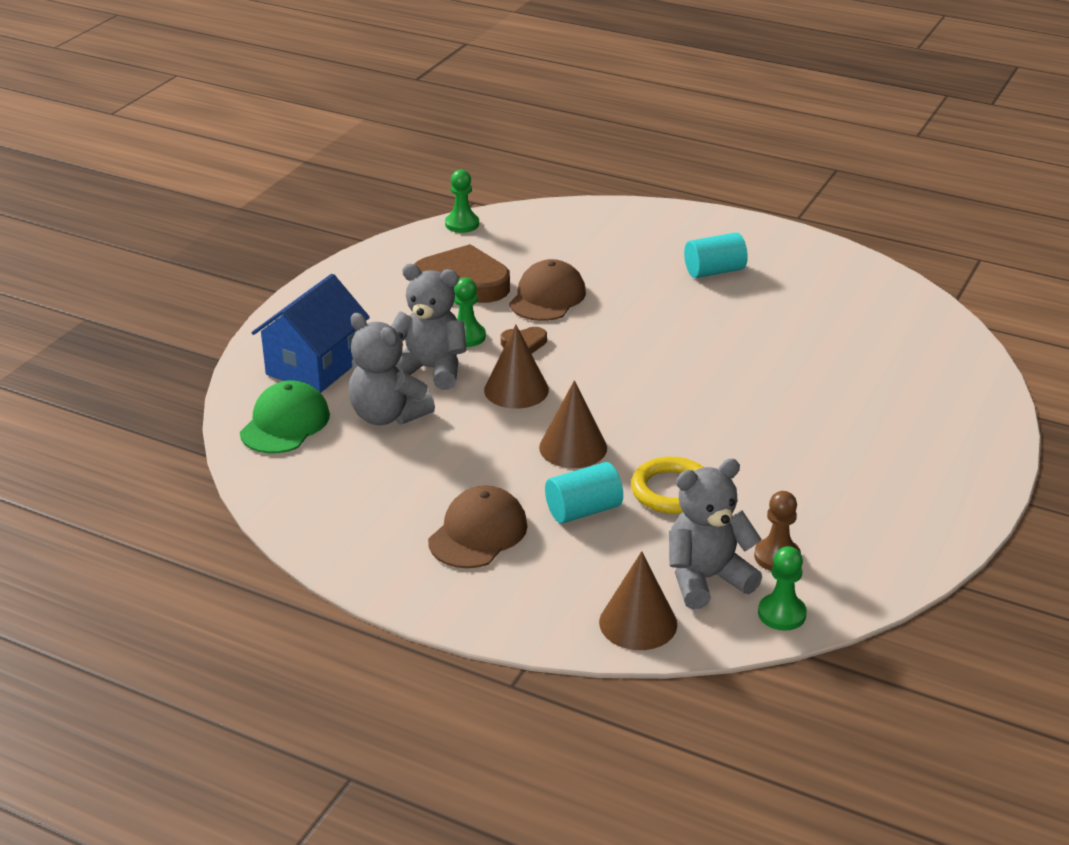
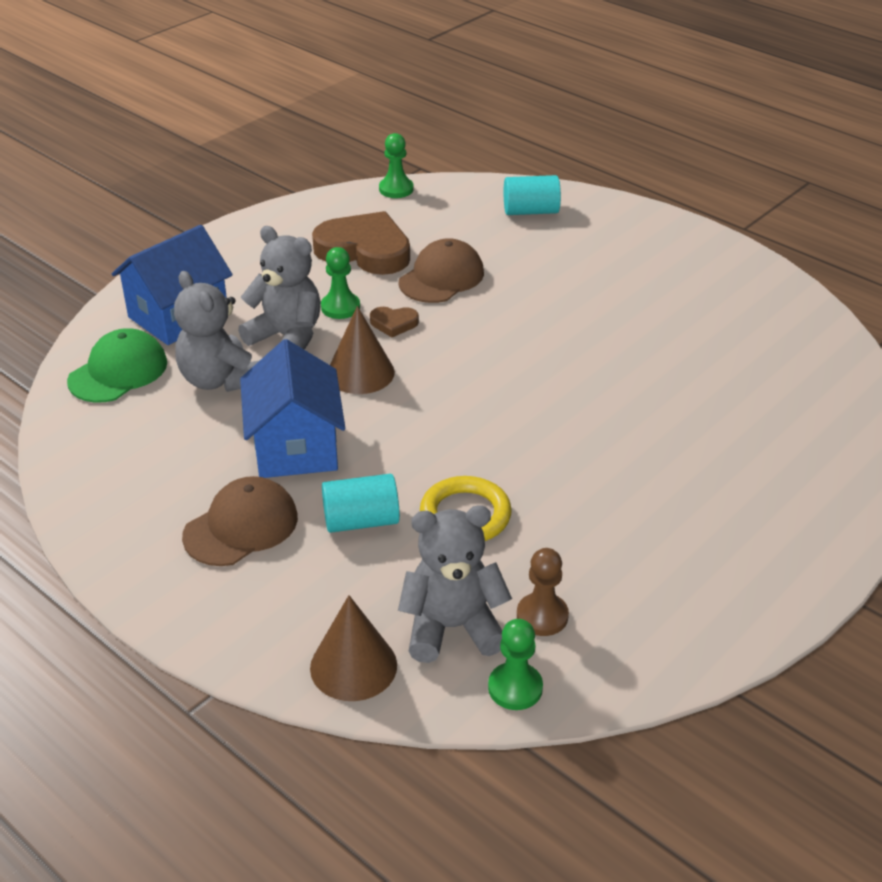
camera: 15 degrees right, 5 degrees up
(491, 460) = (295, 447): none -> blue house
(573, 447) = (386, 447): brown cone -> none
(714, 271) = (626, 274): turquoise cylinder -> turquoise cylinder (530, 211)

